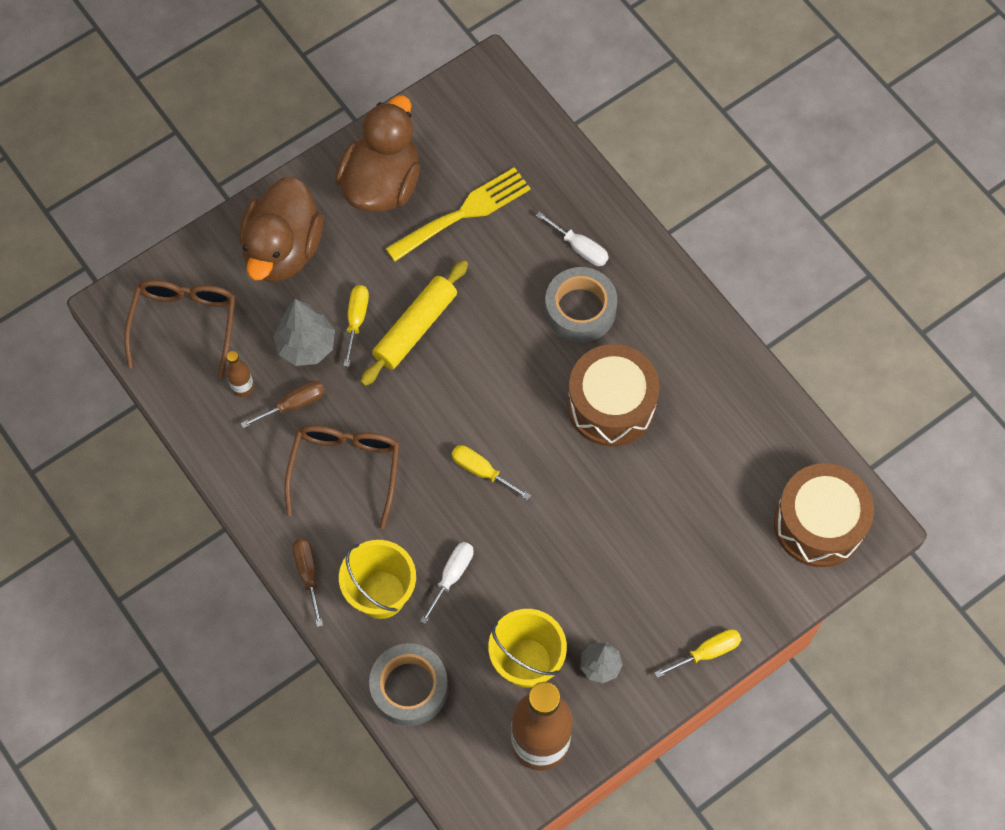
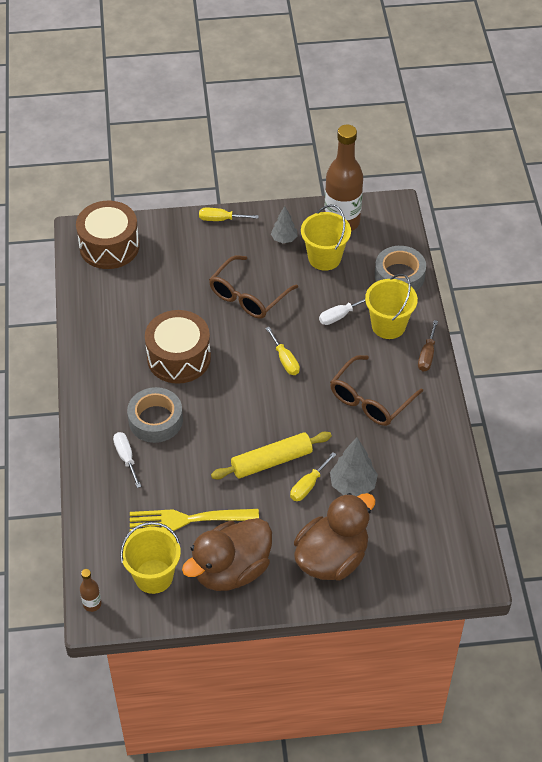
camera: 150 degrees left, 15 degrees down
(185, 323) = (430, 541): brown glasses -> brown glasses (248, 296)
(242, 387) = (411, 480): brown bottle -> brown bottle (92, 604)
(294, 404) = (382, 453): brown screwdriver -> none
(457, 137) = (153, 576): none -> yellow bucket

